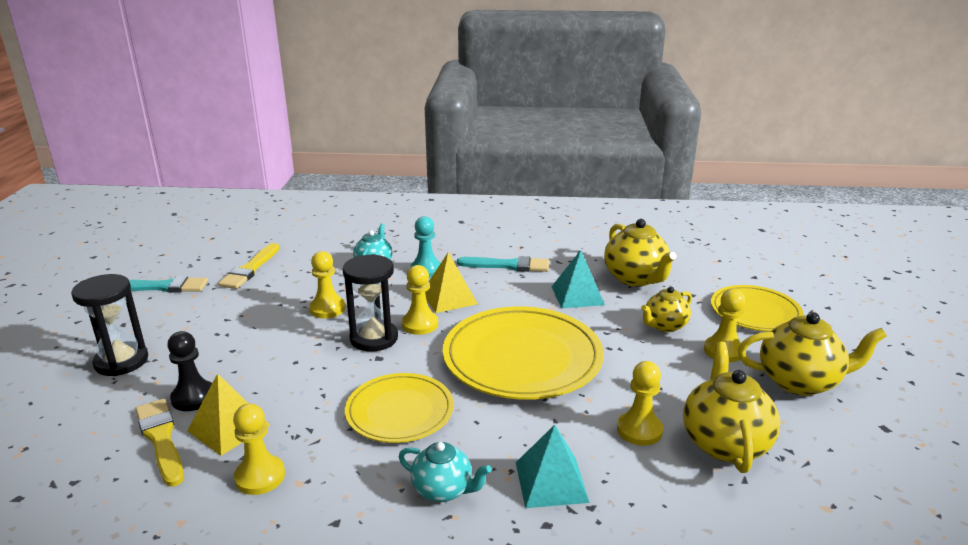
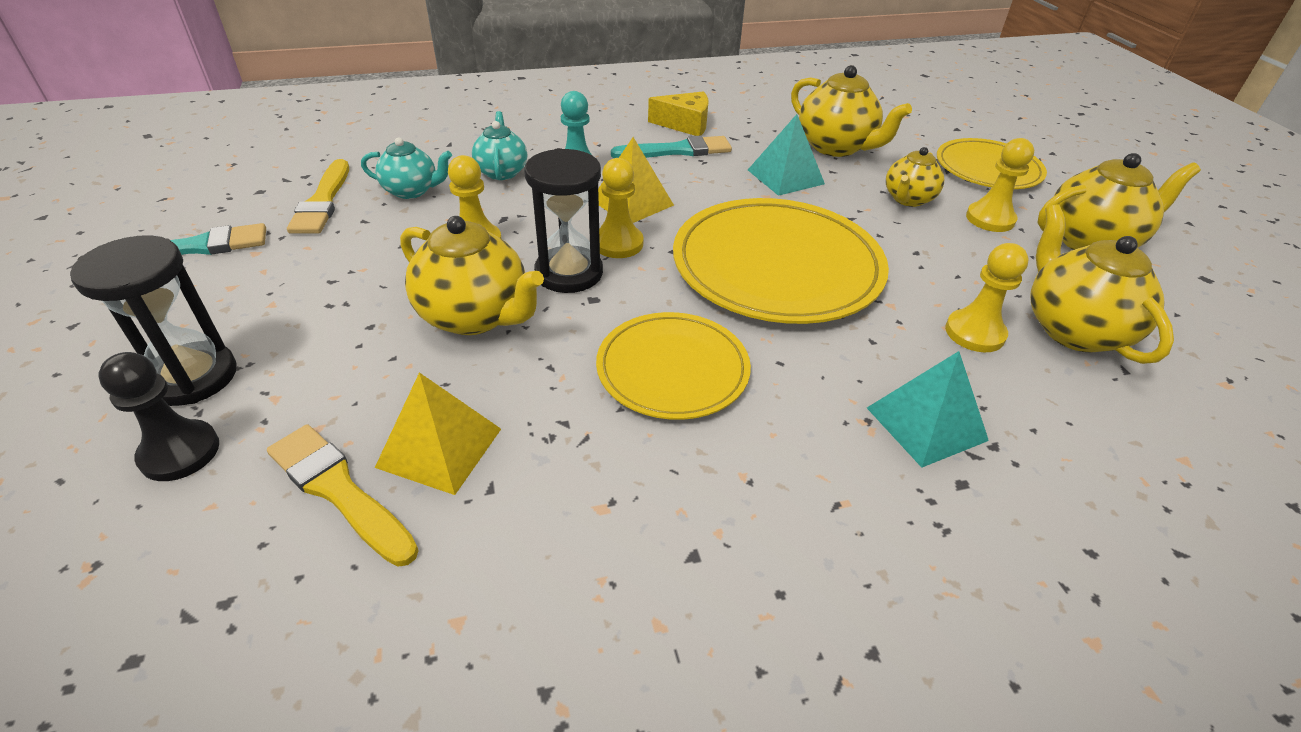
camera: 20 degrees left, 15 degrees up
(193, 397) = (353, 411): black pawn -> black pawn (180, 452)
(260, 476) = (537, 513): yellow pawn -> none
(297, 355) = (475, 316): none -> yellow teapot
(443, 490) = (805, 468): turquoise teapot -> turquoise teapot (412, 191)
(528, 247) = (685, 124): none -> yellow cheese

